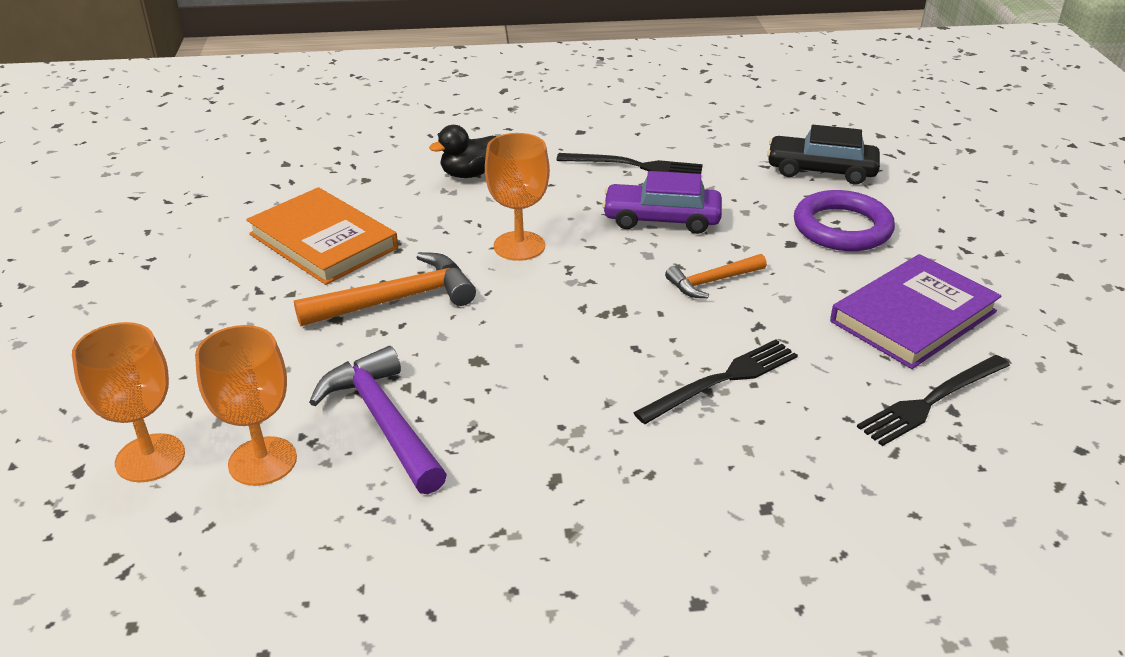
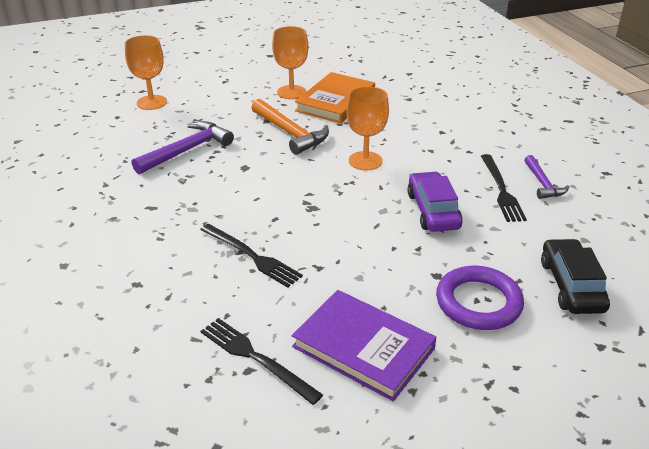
camera: 75 degrees right, 0 degrees up
(262, 461) = (153, 127): orange goblet -> orange goblet (291, 92)
(469, 174) = (439, 129): black duck -> none
(632, 139) = (543, 183): none -> purple hammer
(712, 282) = (363, 241): orange hammer -> none

